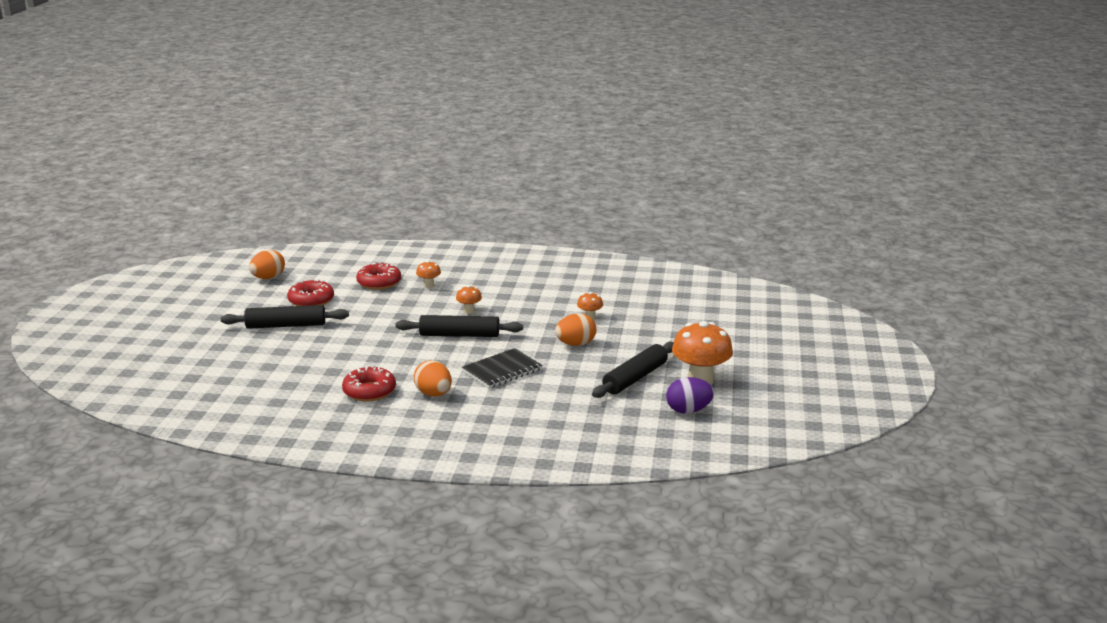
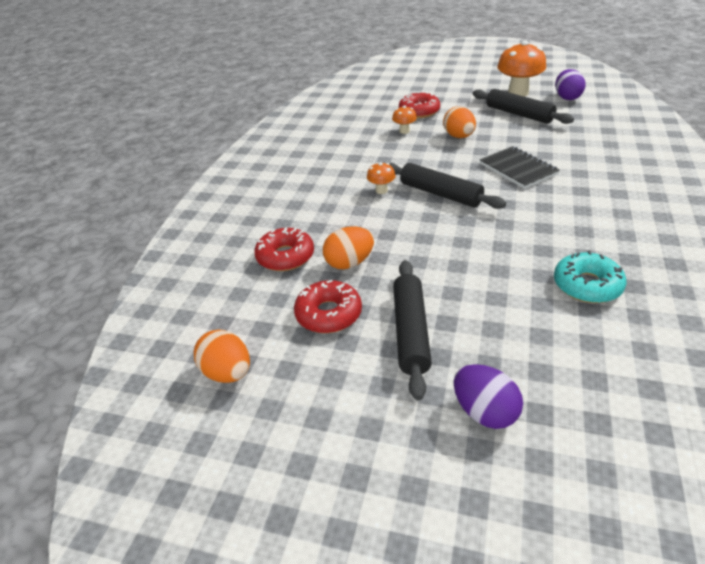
camera: 80 degrees left, 15 degrees up
(212, 346) = (484, 412): none -> purple egg
(316, 386) = (587, 285): none -> turquoise donut
(369, 391) = (586, 244): red donut -> red donut (419, 111)
(429, 285) = (306, 218): orange mushroom -> none
(434, 394) = (578, 203): orange egg -> orange egg (349, 263)
(459, 335) = (440, 194): black rolling pin -> black rolling pin turned 60 degrees counterclockwise

